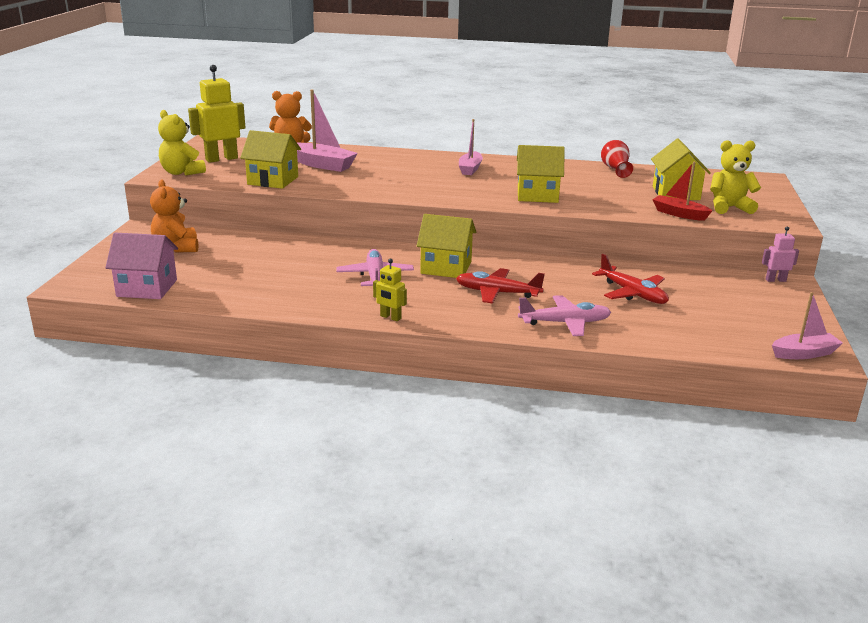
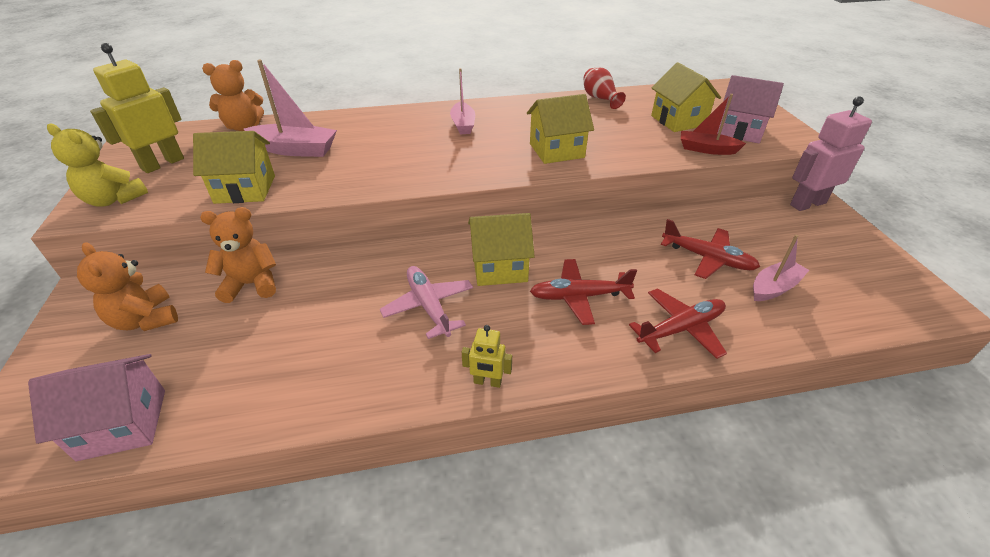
camera: 20 degrees left, 15 degrees up
(254, 244) = (251, 284): none -> orange teddy bear
(564, 323) = (680, 329): pink plane -> red plane
(729, 208) = (739, 131): yellow teddy bear -> pink house
(775, 280) = (807, 204): pink robot -> pink robot, size x1.94
(804, 353) = (923, 307): pink boat -> pink boat (774, 287)

